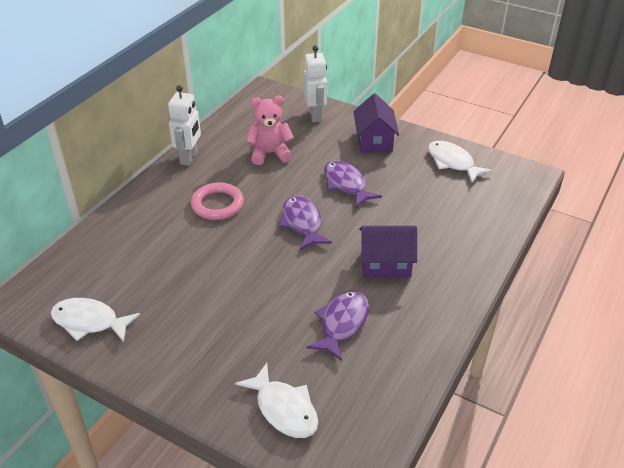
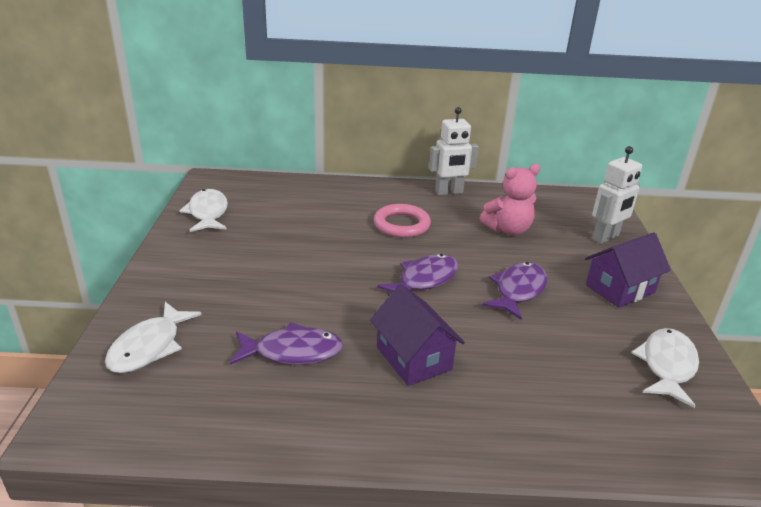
camera: 60 degrees right, 10 degrees down
(270, 153) = (508, 230): pink teddy bear -> pink teddy bear turned 105 degrees clockwise

